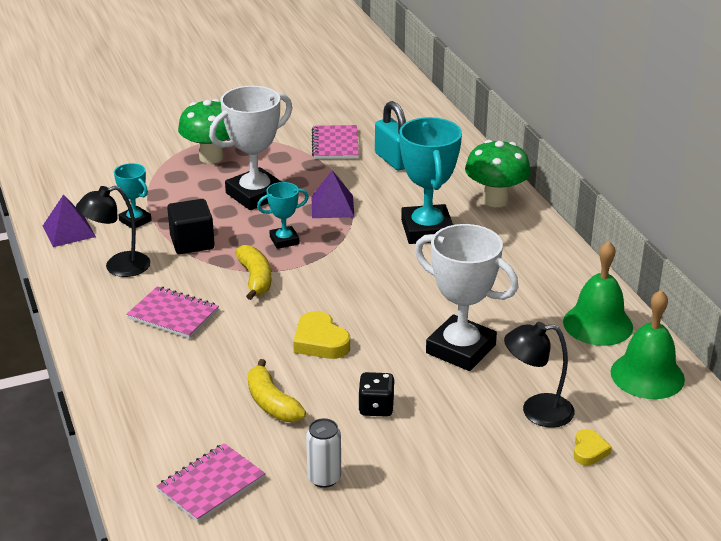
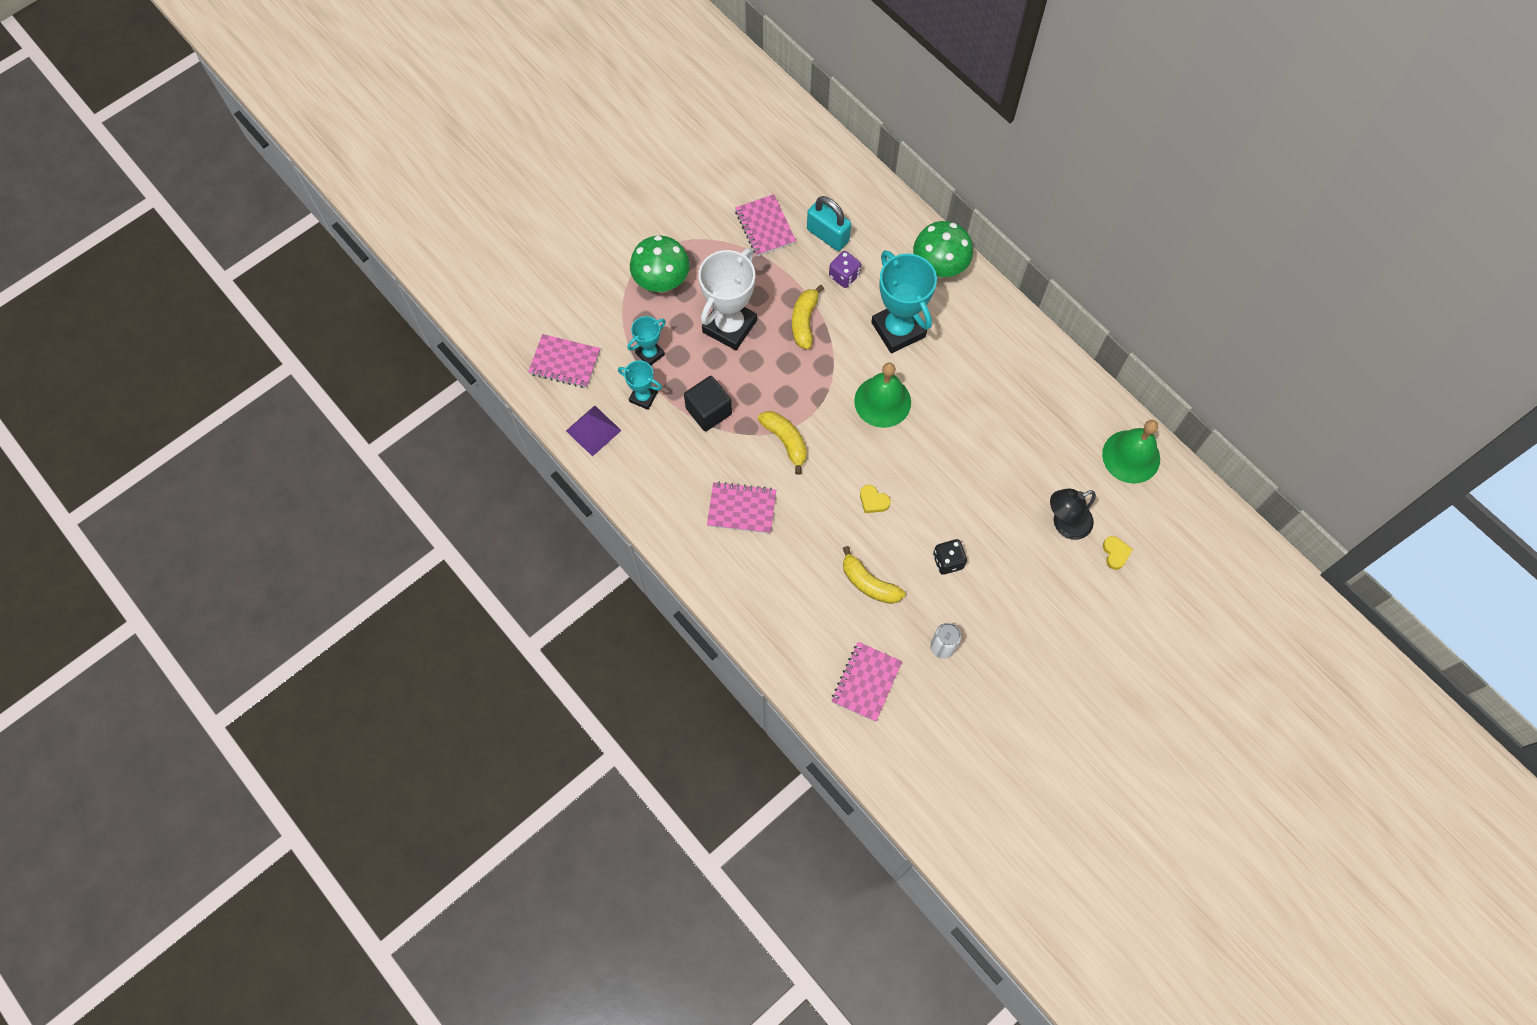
camera: 20 degrees left, 35 degrees up
(79, 185) = (565, 362): none -> pink notebook
(118, 267) = (663, 464): black lamp -> none
(284, 240) = (785, 382): turquoise trophy -> turquoise trophy (650, 354)
(320, 341) = (873, 501): yellow heart -> yellow heart, size x0.60
(332, 206) = (804, 321): purple pyramid -> yellow banana
(393, 187) = (844, 276): none -> purple dice
(461, 349) = (984, 473): white trophy -> none
(598, 324) = (1076, 408): green bell -> green bell (882, 401)

